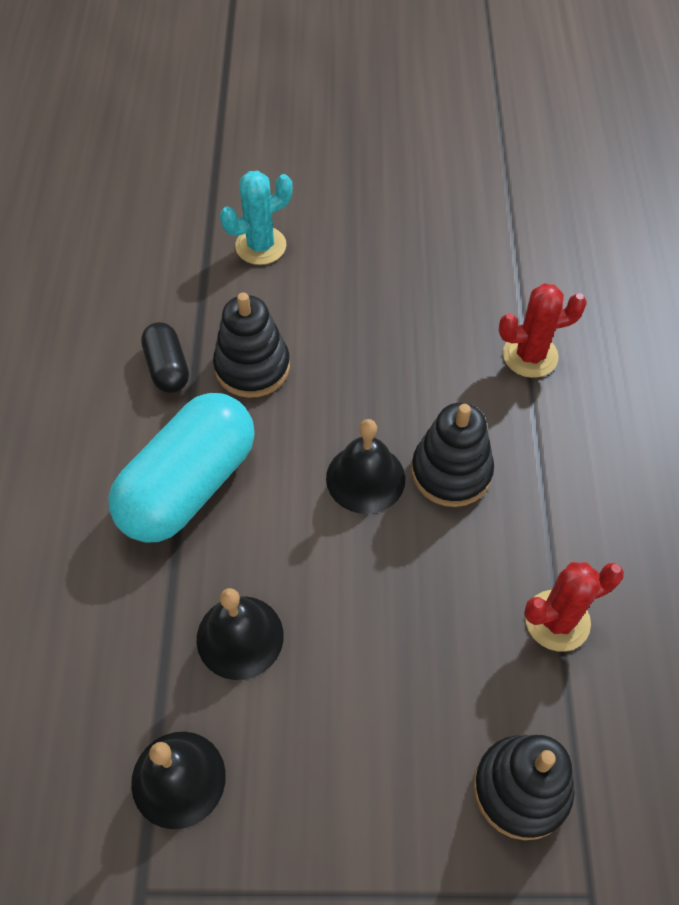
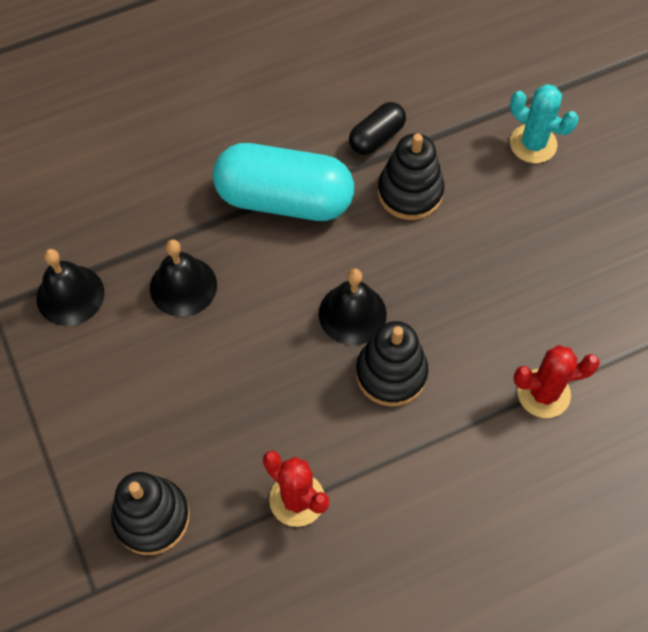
camera: 65 degrees right, 5 degrees up
(530, 355) = (543, 393): red cactus -> red cactus turned 60 degrees counterclockwise

